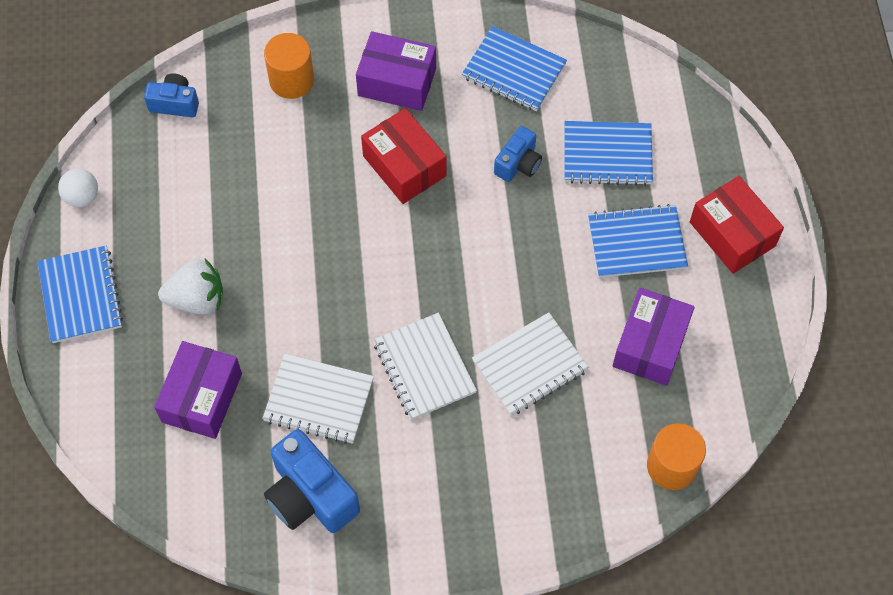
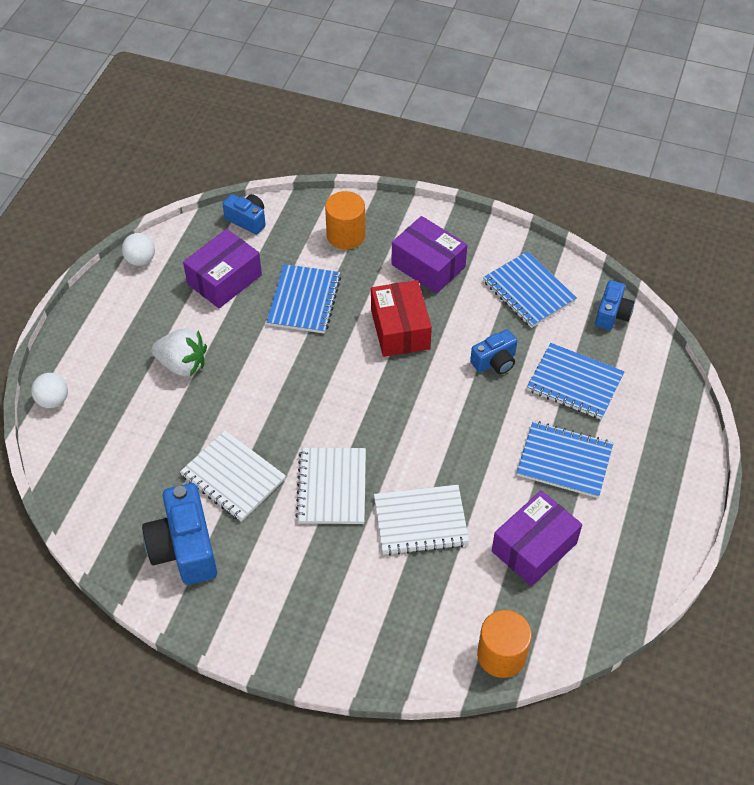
camera: 25 degrees right, 10 degrees down
(79, 397) = (53, 400): none -> white ball
(81, 295) = (98, 328): blue notebook -> blue notebook (304, 300)
(202, 397) = (144, 438): purple box -> purple box (224, 279)
(608, 64) = (612, 314): none -> blue camera
(732, 234) = (653, 486): red box -> none

